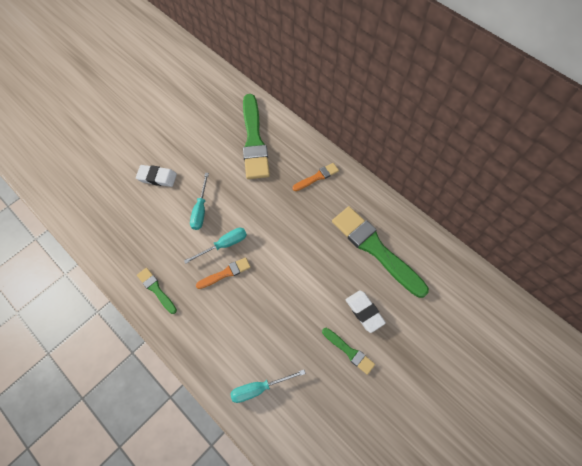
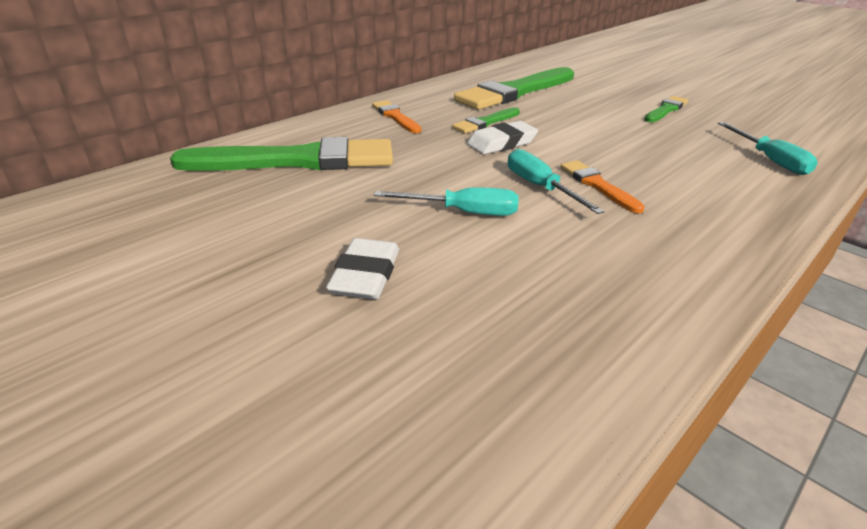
camera: 90 degrees left, 30 degrees down
(156, 289) = (675, 259): green brush -> green brush (485, 122)
(364, 312) = (607, 101): white eraser -> white eraser (502, 143)

